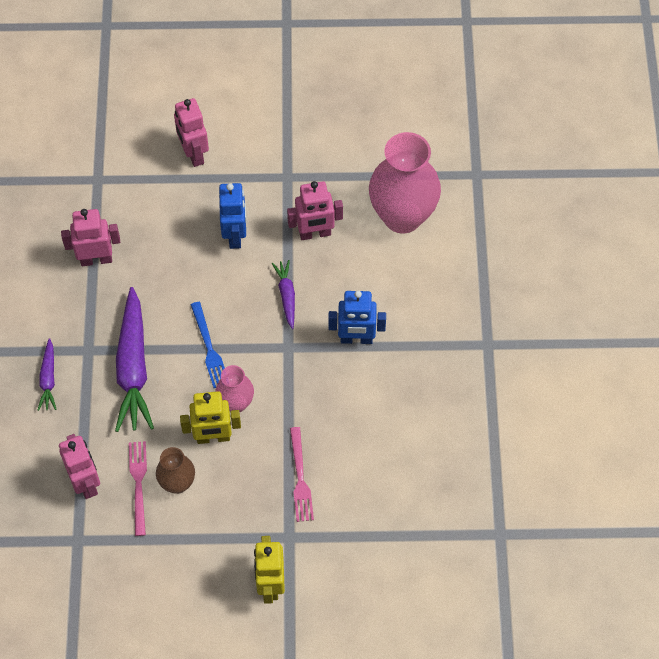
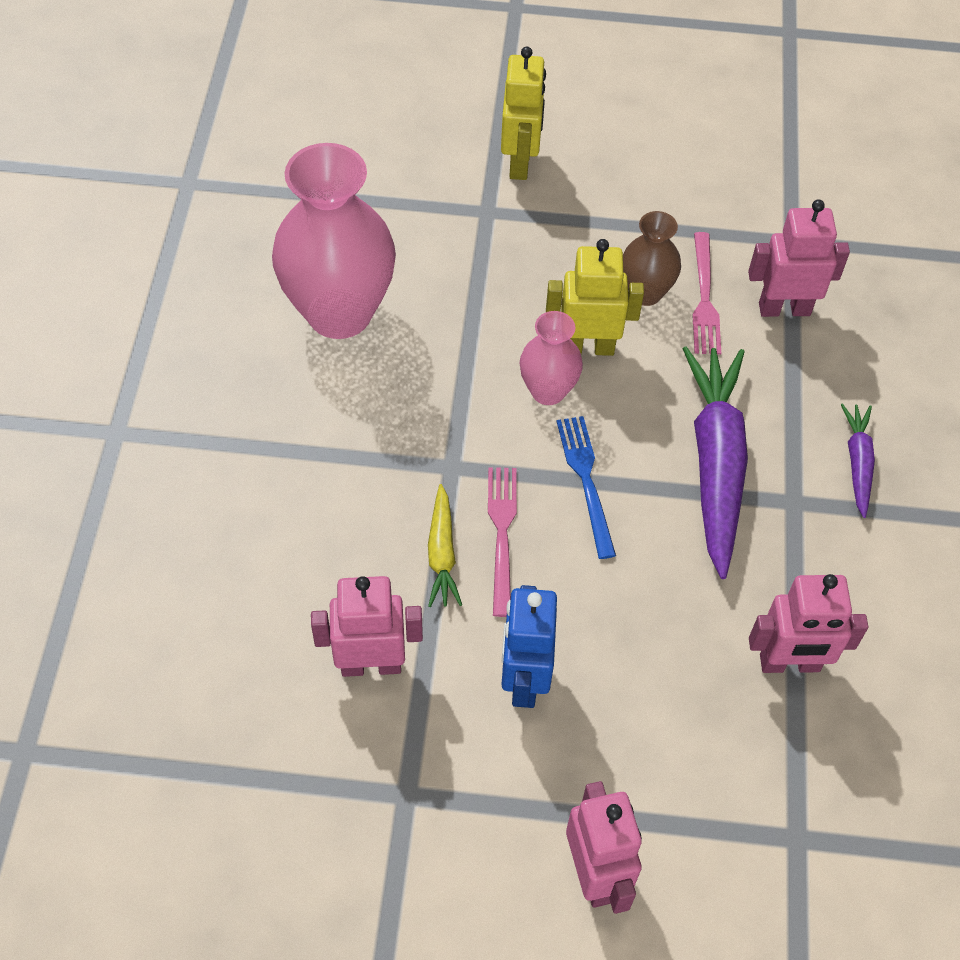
camera: 175 degrees left, 5 degrees down
(86, 483) = (784, 309): pink robot -> pink robot turned 105 degrees clockwise
(286, 295) = (442, 553): purple carrot -> yellow carrot
(300, 478) = (460, 279): pink fork -> pink fork (502, 534)
(356, 339) = (334, 466): blue robot -> none
(402, 216) = (196, 679): pink vase -> pink vase (339, 313)

